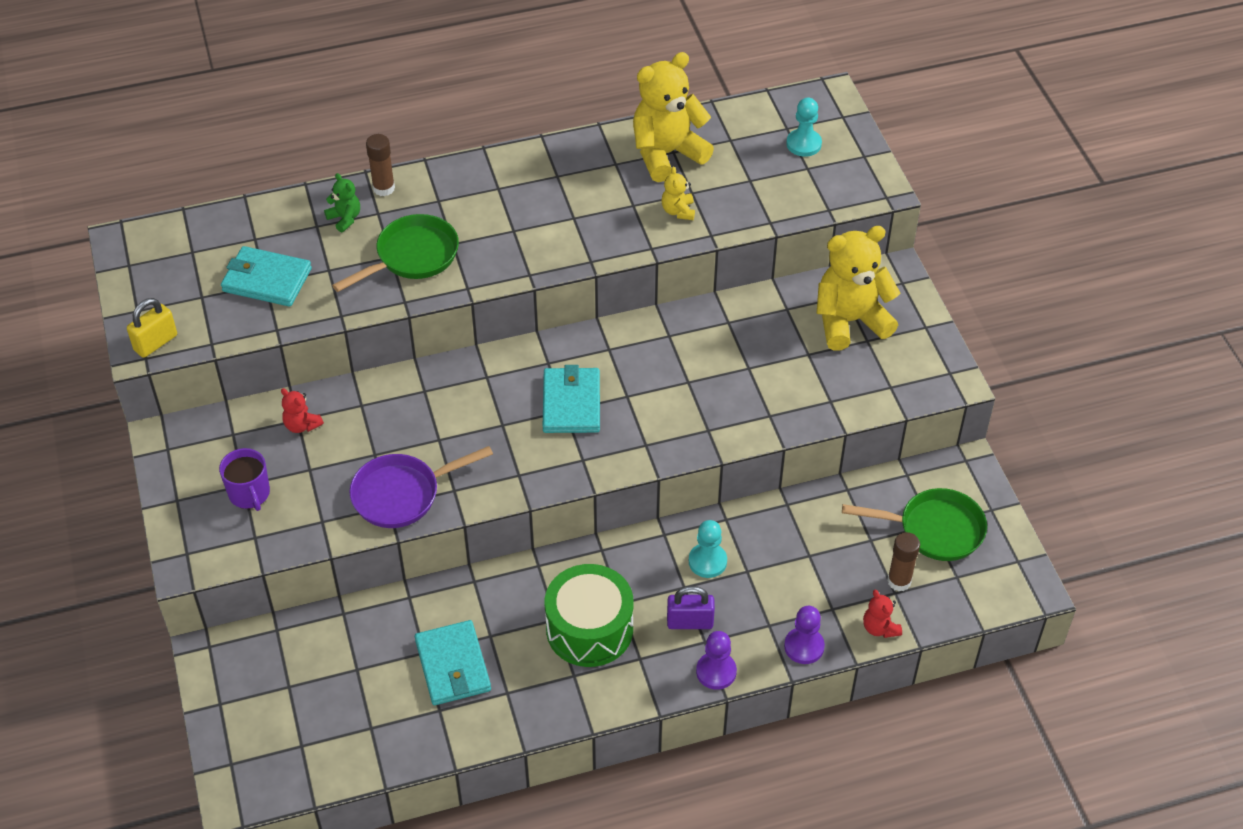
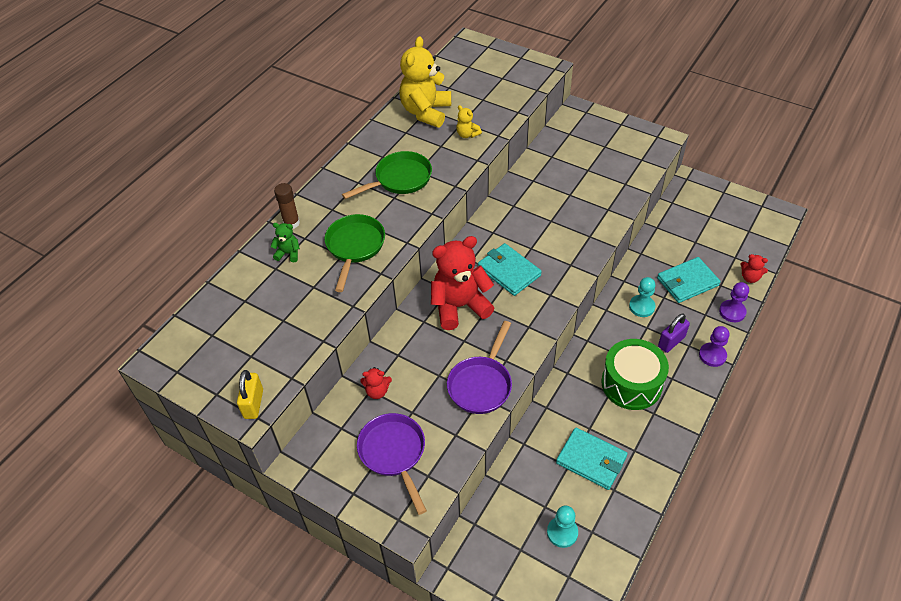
camera: 40 degrees left, 0 degrees up
(249, 494) = (394, 453): purple mug -> purple pan
(267, 280) = (281, 318): turquoise wallet -> turquoise wallet (687, 282)
(477, 402) = (459, 306): none -> red teddy bear
(803, 144) = (486, 68): turquoise pawn -> turquoise pawn (562, 532)
(850, 321) = (586, 143): yellow teddy bear -> none
(899, 581) = (730, 251): brown glue stick -> none
(934, 529) = (714, 217): green pan -> green pan (399, 179)

